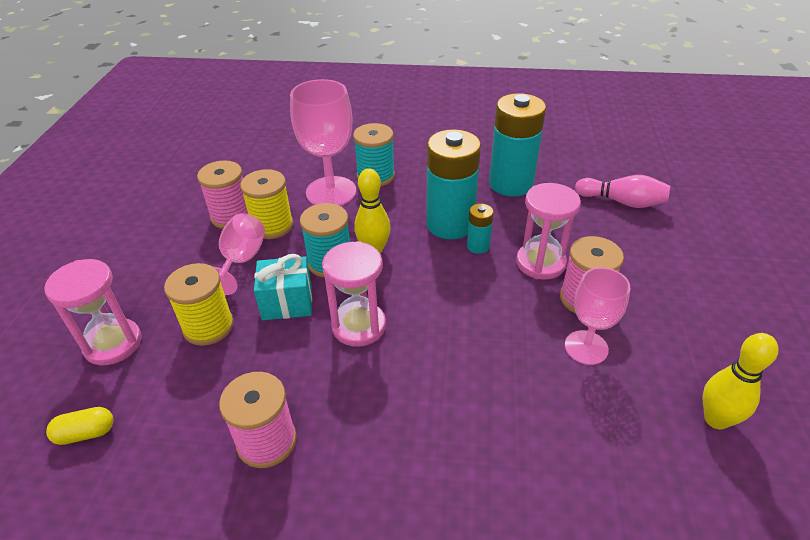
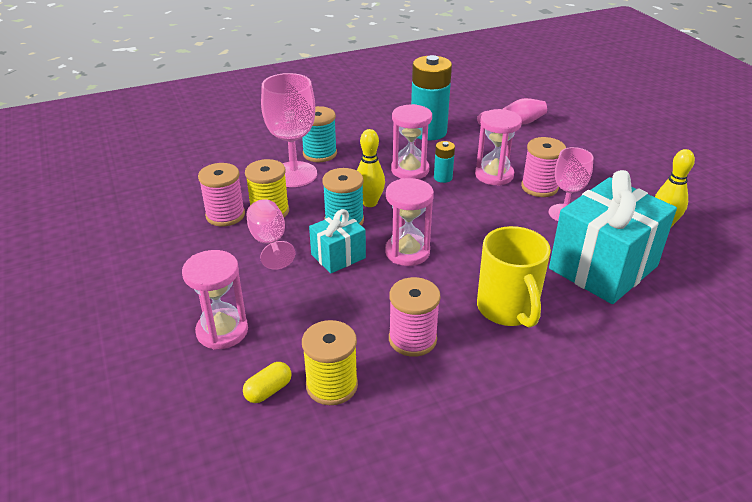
camera: 30 degrees left, 5 degrees down
(208, 326) = (291, 292): yellow spool -> yellow spool (332, 385)
(402, 454) = (508, 310): none -> yellow mug
(450, 224) = (410, 170): turquoise battery -> pink hourglass
(574, 448) = (603, 267): none -> turquoise gift

